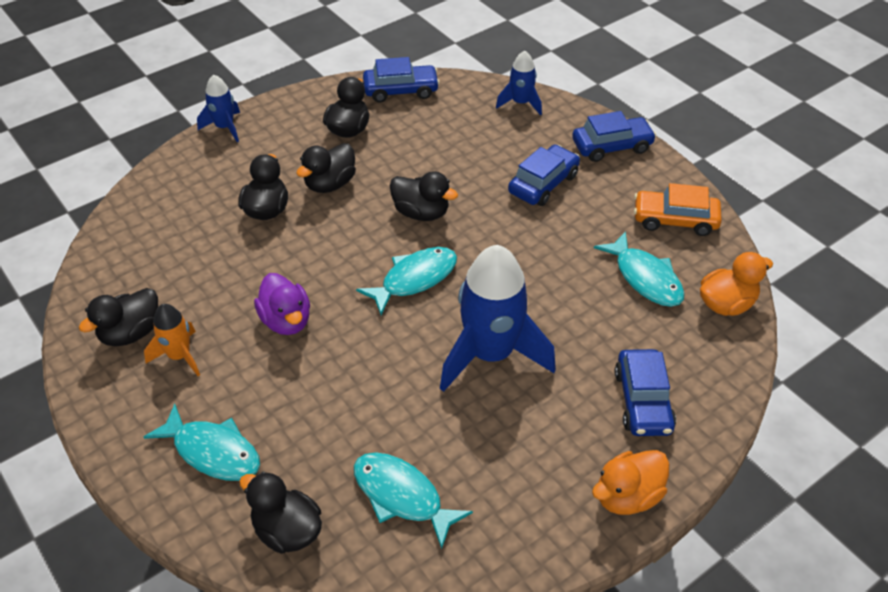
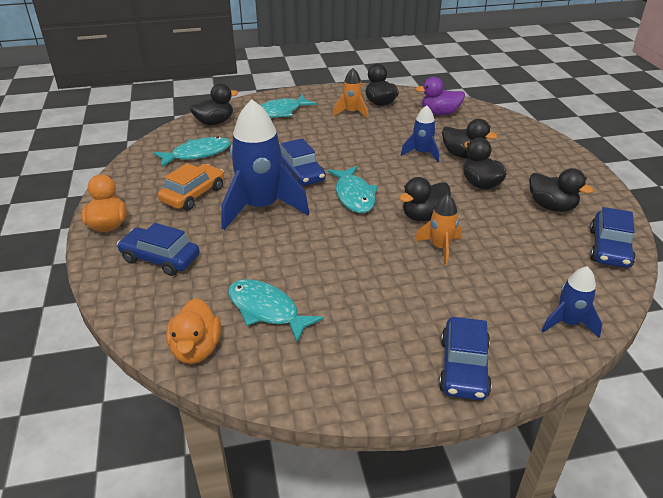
camera: 115 degrees right, 10 degrees down
(225, 127) = (571, 155): blue rocket -> blue rocket (421, 153)
(286, 321) = (353, 145): purple duck -> purple duck (440, 113)
(470, 189) = (440, 248): none -> orange rocket
(543, 183) = (426, 293): blue car -> blue car (301, 173)
(645, 278) = (266, 310): turquoise fish -> turquoise fish turned 45 degrees clockwise
(675, 220) = (322, 365): orange car -> orange car (193, 194)

